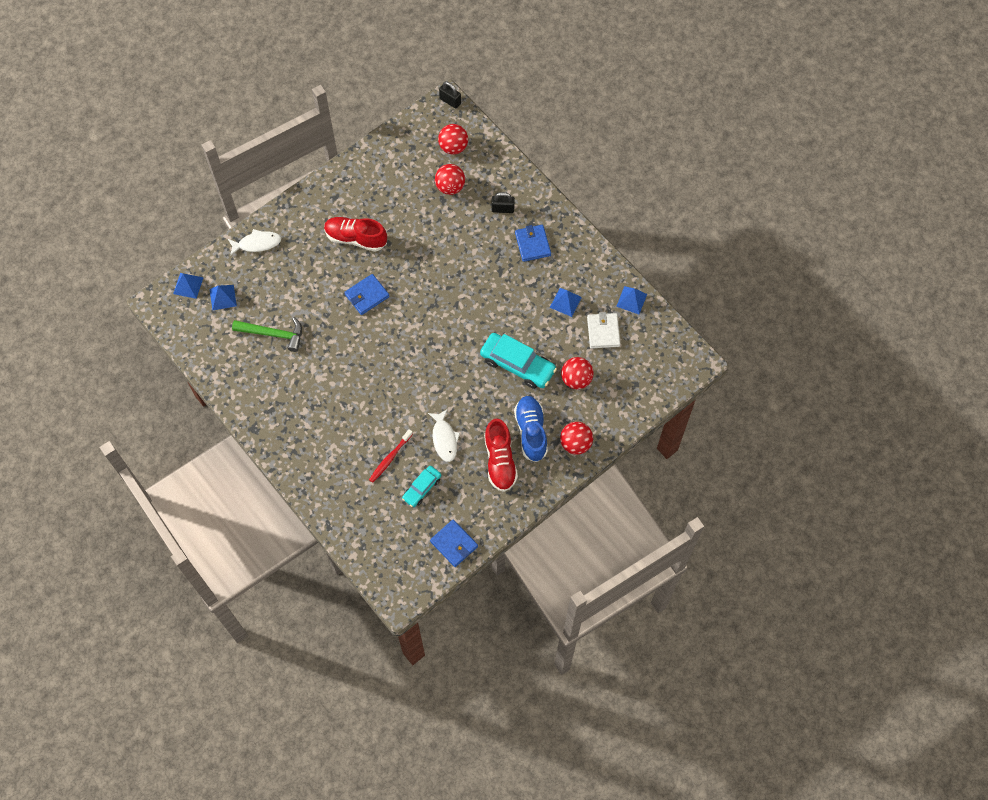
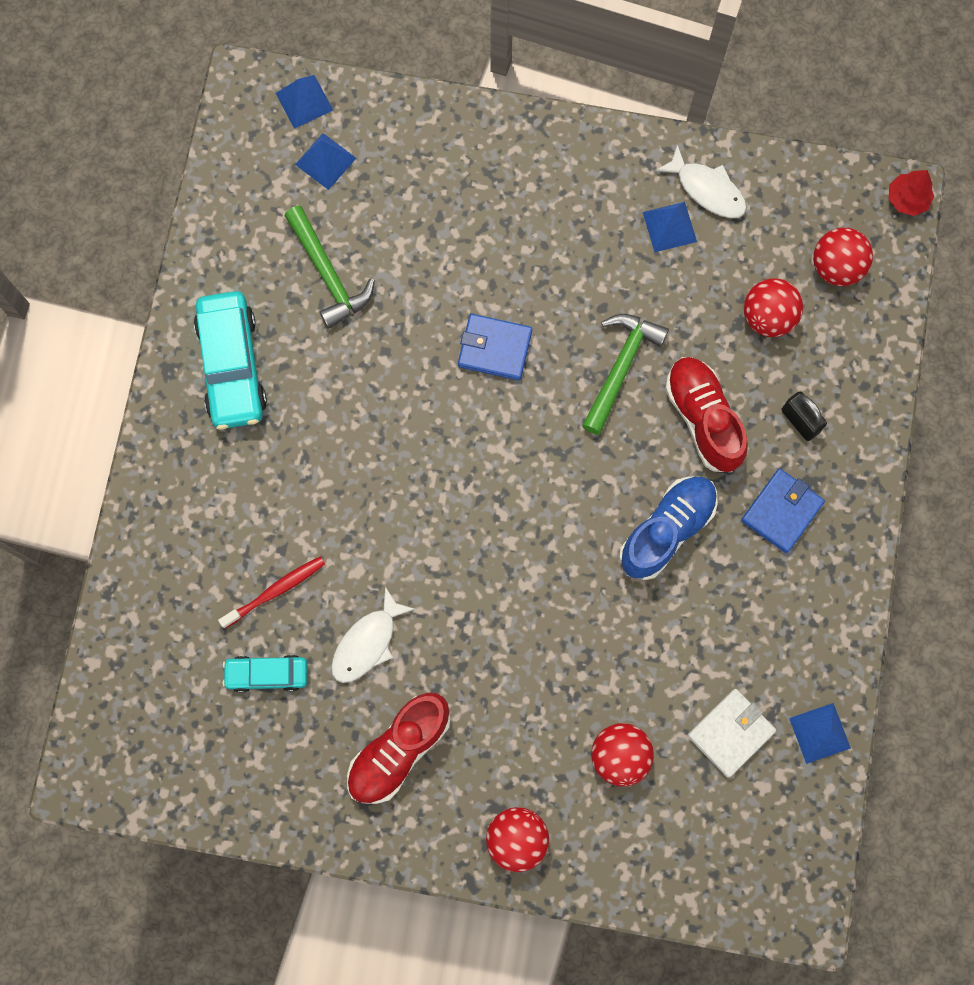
camera: 50 degrees right, 10 degrees up
(257, 243) = (444, 134): white fish -> white fish (707, 189)
(356, 238) = (569, 258): red shoe -> red shoe (703, 419)
(390, 458) = (275, 591): red toothbrush -> red toothbrush turned 150 degrees clockwise
(419, 255) = (621, 367): none -> green hammer
(450, 101) = (907, 199): black padlock -> red tree
(454, 544) = (220, 790): blue wallet -> none
(517, 365) = (569, 651): turquoise car -> turquoise car (232, 366)
(531, 432) = (481, 758): blue shoe -> blue shoe (667, 530)
(565, 302) = (730, 637): blue pyramid -> blue pyramid (669, 226)

